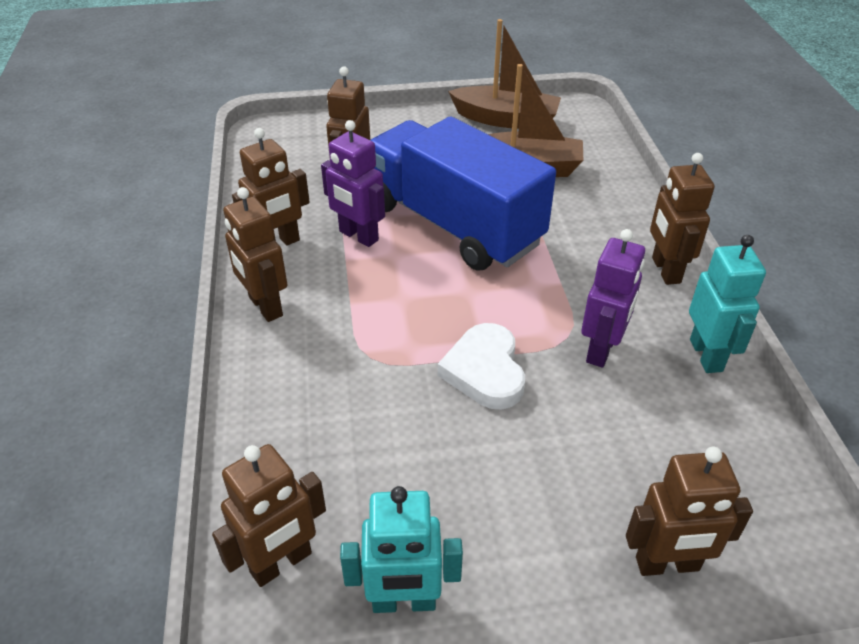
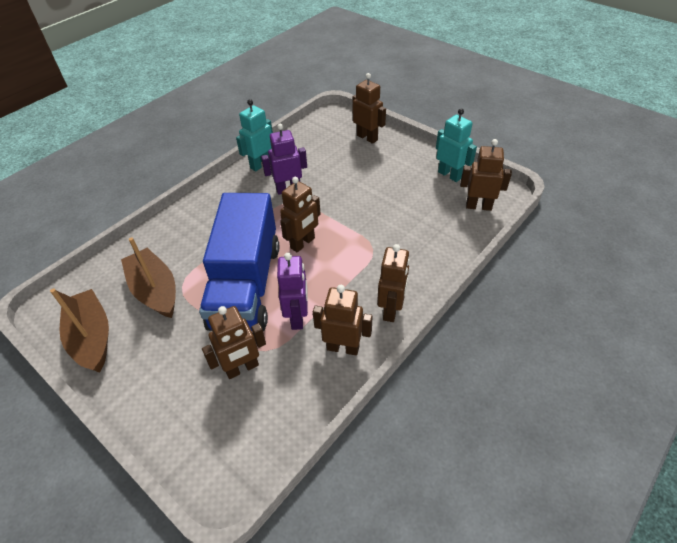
camera: 130 degrees left, 5 degrees up
(485, 371) = (338, 212): white heart -> none
(665, 270) = (212, 195): brown robot -> brown robot (303, 243)

